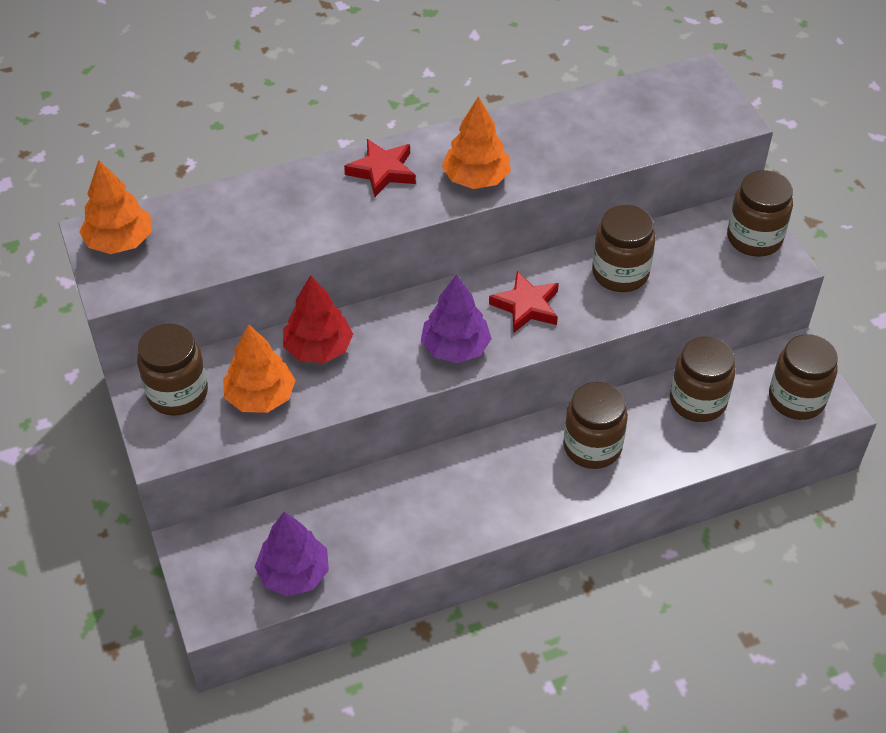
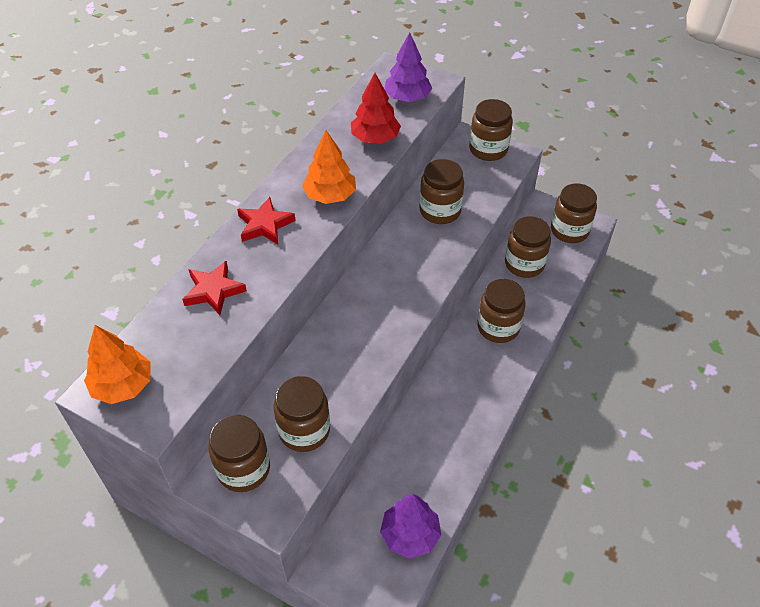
camera: 40 degrees left, 0 degrees up
(260, 397) = (304, 430): orange tree -> brown jar
(318, 348) = (309, 372): red tree -> red tree (375, 138)
(455, 347) = (394, 314): purple tree -> purple tree (407, 98)
(526, 306) = (408, 262): red star -> red star (214, 291)

